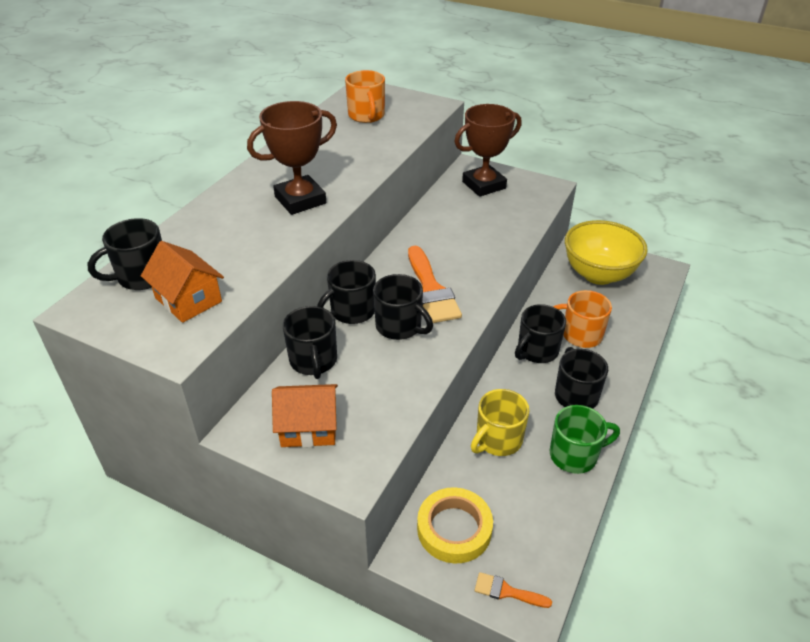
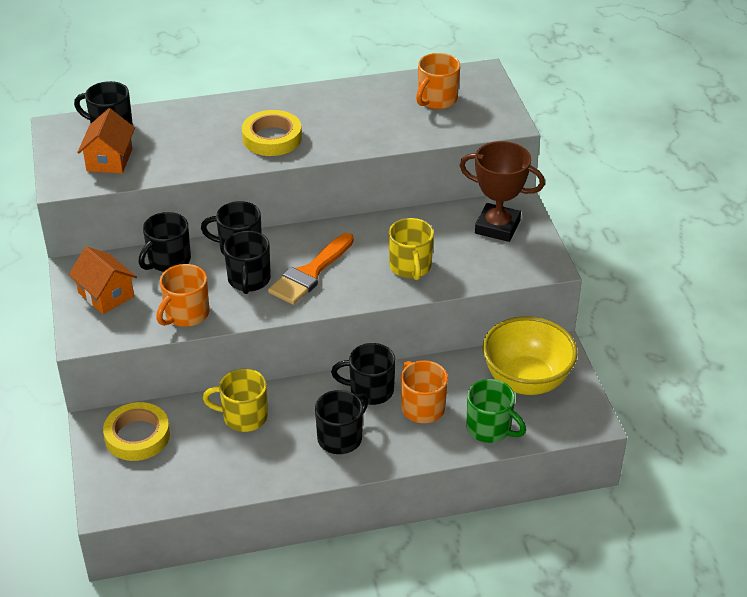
camera: 50 degrees right, 0 degrees up
(300, 200) = (272, 138): brown trophy -> yellow tape
(400, 387) = (186, 314): none -> orange mug
(482, 240) = (410, 267): none -> yellow mug
(507, 591) = (109, 488): orange brush -> none
(574, 455) = (271, 467): green mug -> green mug (489, 428)

